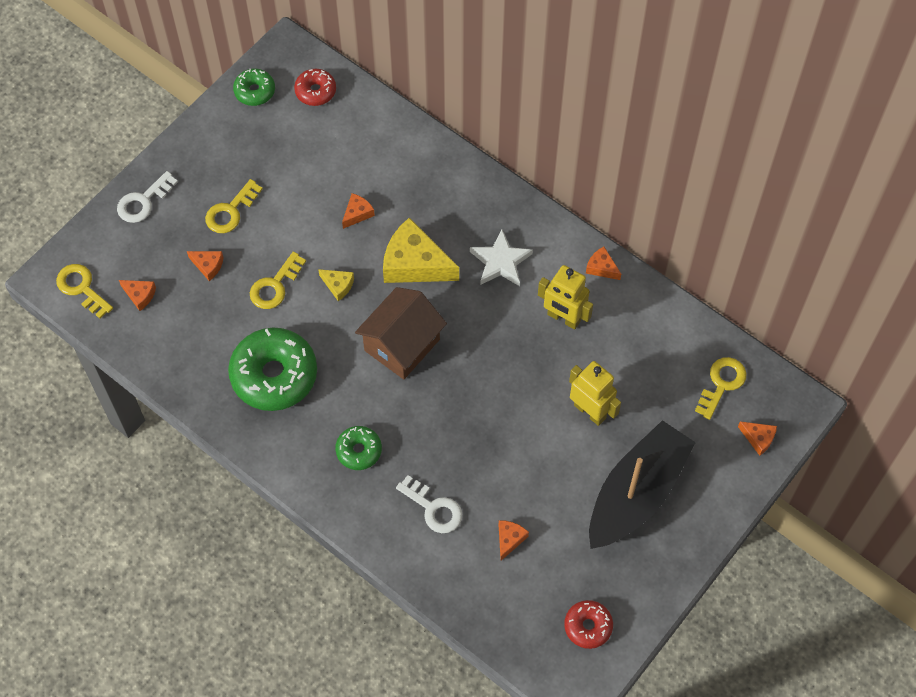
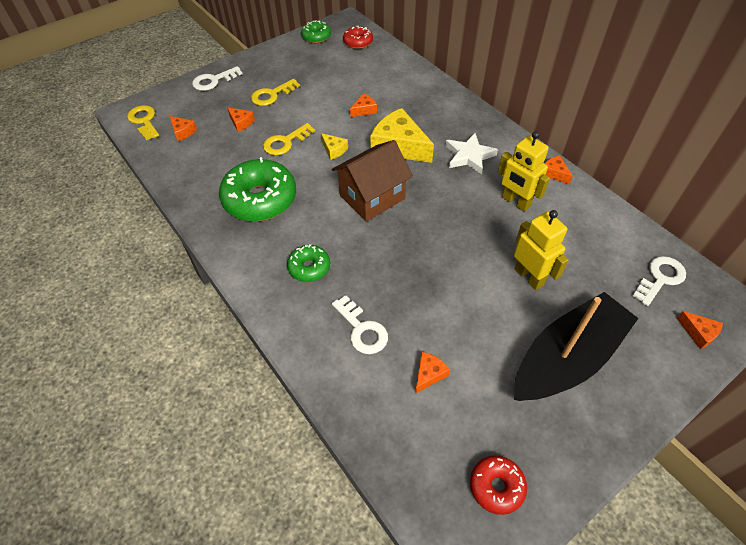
camera: 15 degrees right, 10 degrees down
(721, 384) = (660, 278): yellow key -> white key

